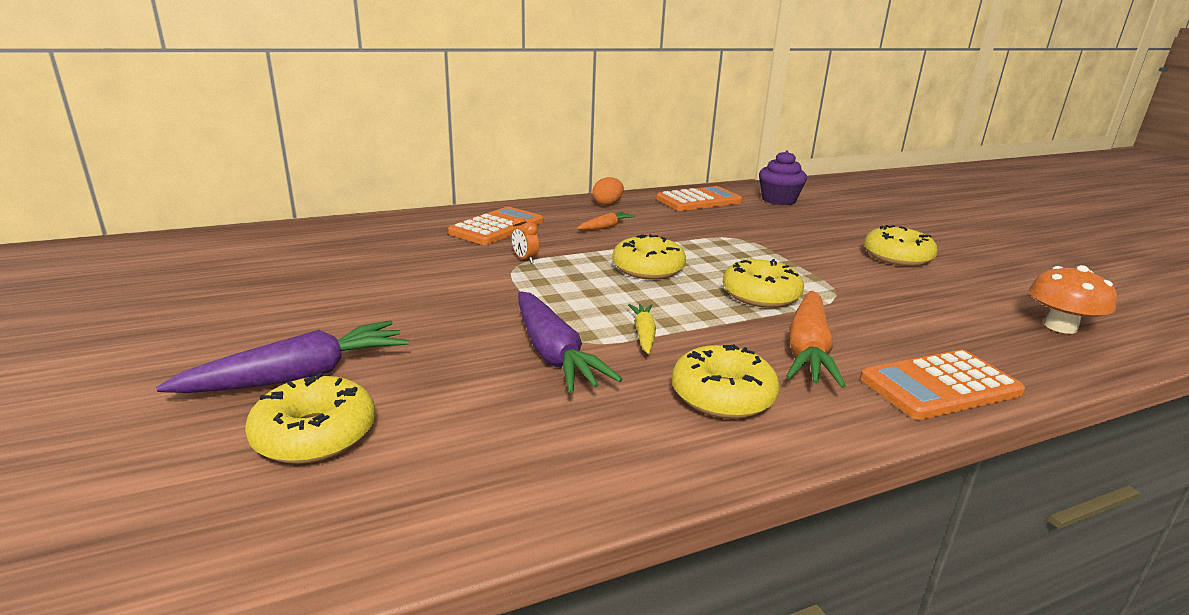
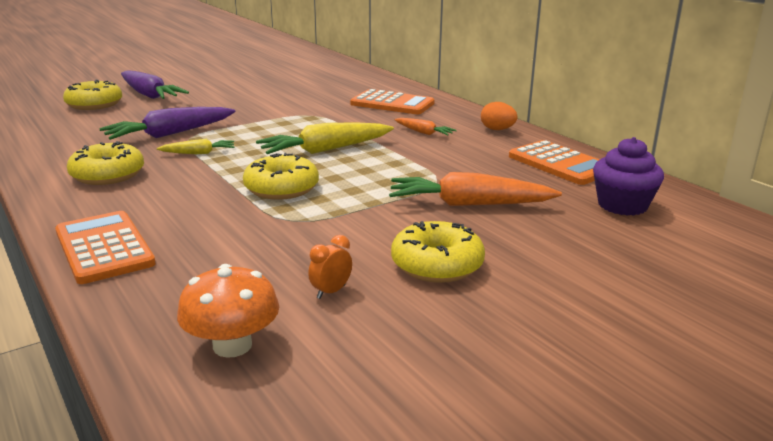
camera: 80 degrees right, 0 degrees up
(525, 259) = (326, 116): orange clock -> orange clock (331, 292)
(648, 269) = (325, 150): yellow donut -> yellow carrot
(808, 350) = (172, 202): orange carrot -> orange carrot (469, 204)

